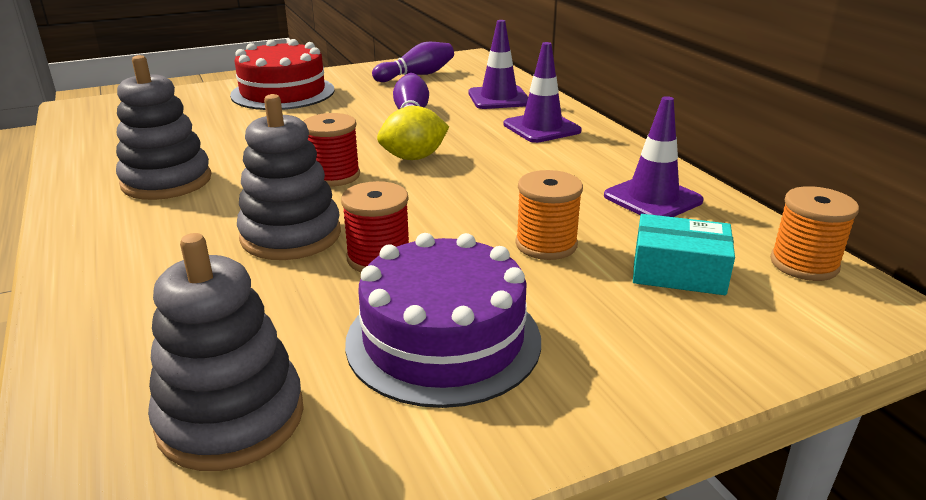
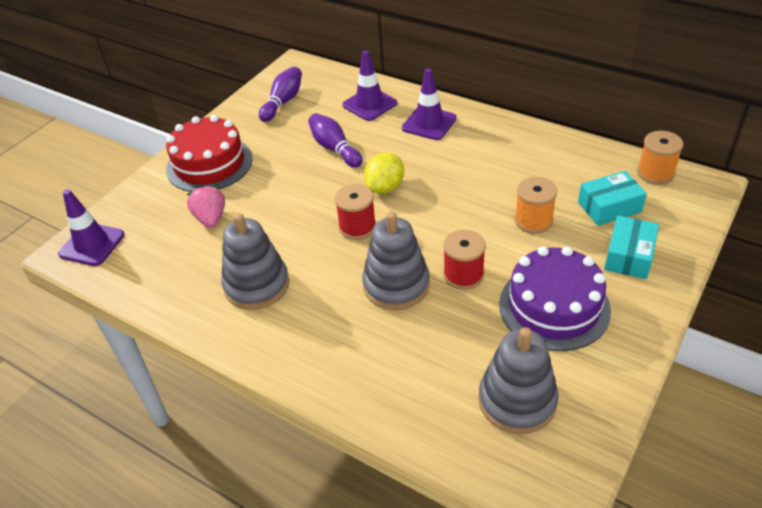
camera: 30 degrees left, 15 degrees up
(218, 124) = (211, 218): none -> pink strawberry
(639, 334) = (629, 256): none -> turquoise box
(652, 198) = (549, 158): purple traffic cone -> purple traffic cone (92, 244)

